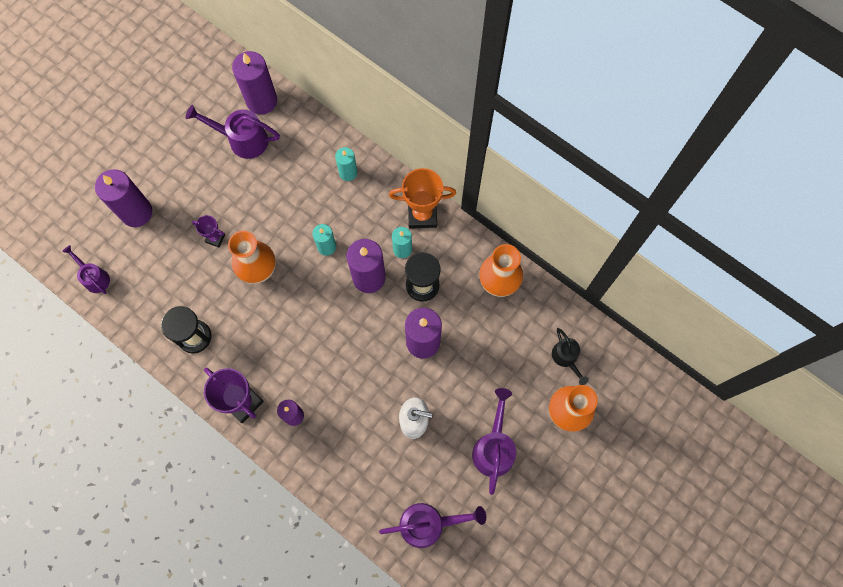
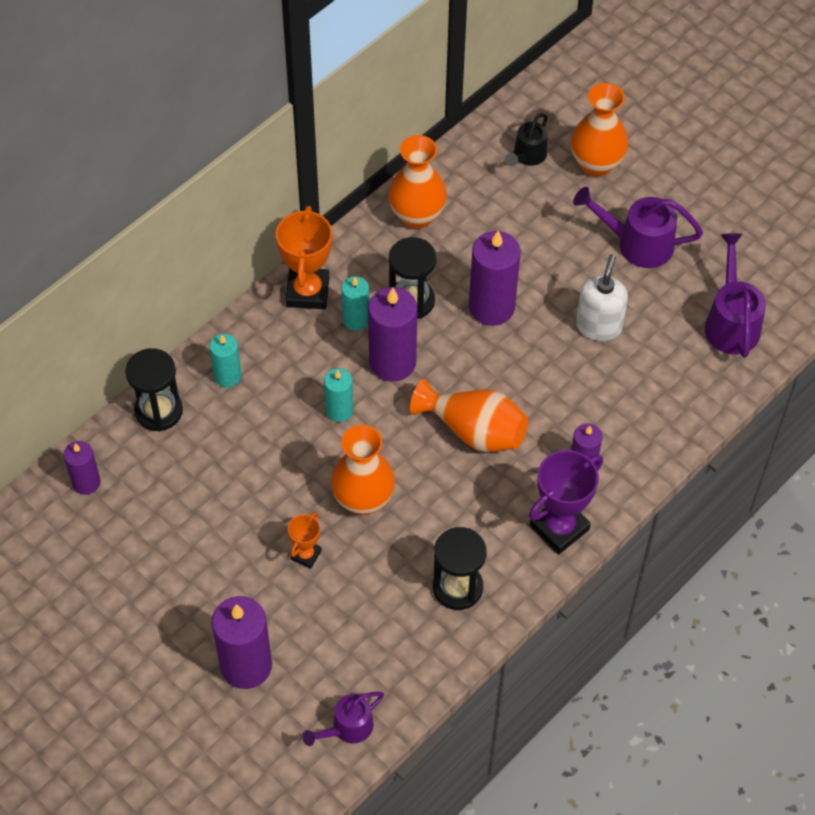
camera: 85 degrees left, 15 degrees down
(215, 238) = (306, 555): purple trophy -> orange trophy
(242, 139) = (147, 512): purple watering can -> none
(262, 101) = (86, 482): purple candle -> purple candle, size x0.58
(317, 134) = (158, 411): none -> black hourglass
(317, 338) = (474, 430): none -> orange vase
(566, 358) = (527, 156): black watering can -> black watering can turned 135 degrees clockwise

